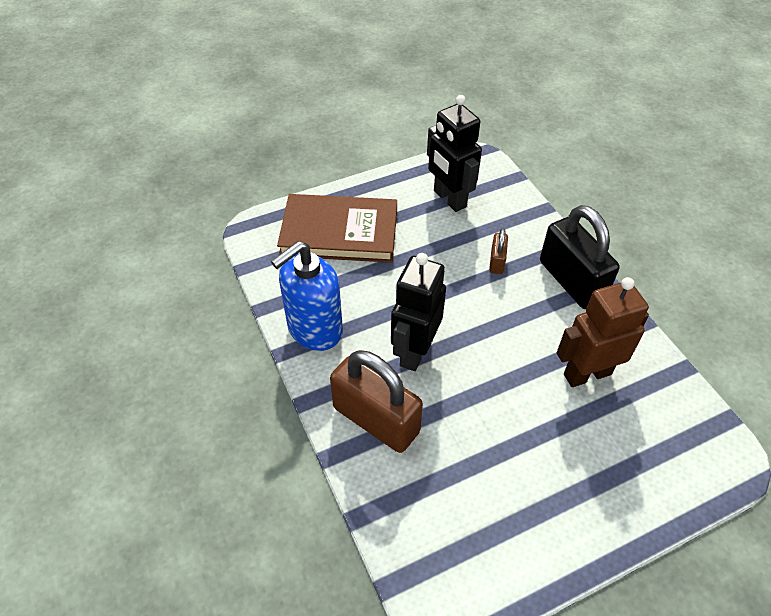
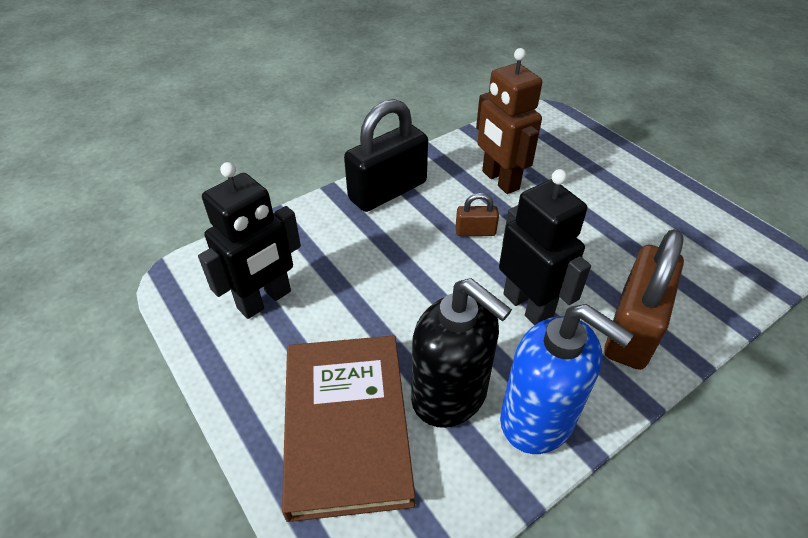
camera: 100 degrees left, 5 degrees down
(346, 286) = (450, 395): none -> black soap dispenser
(414, 351) = (528, 306): black robot -> black robot turned 135 degrees counterclockwise
(497, 261) = (372, 247): brown padlock -> brown padlock (475, 231)

